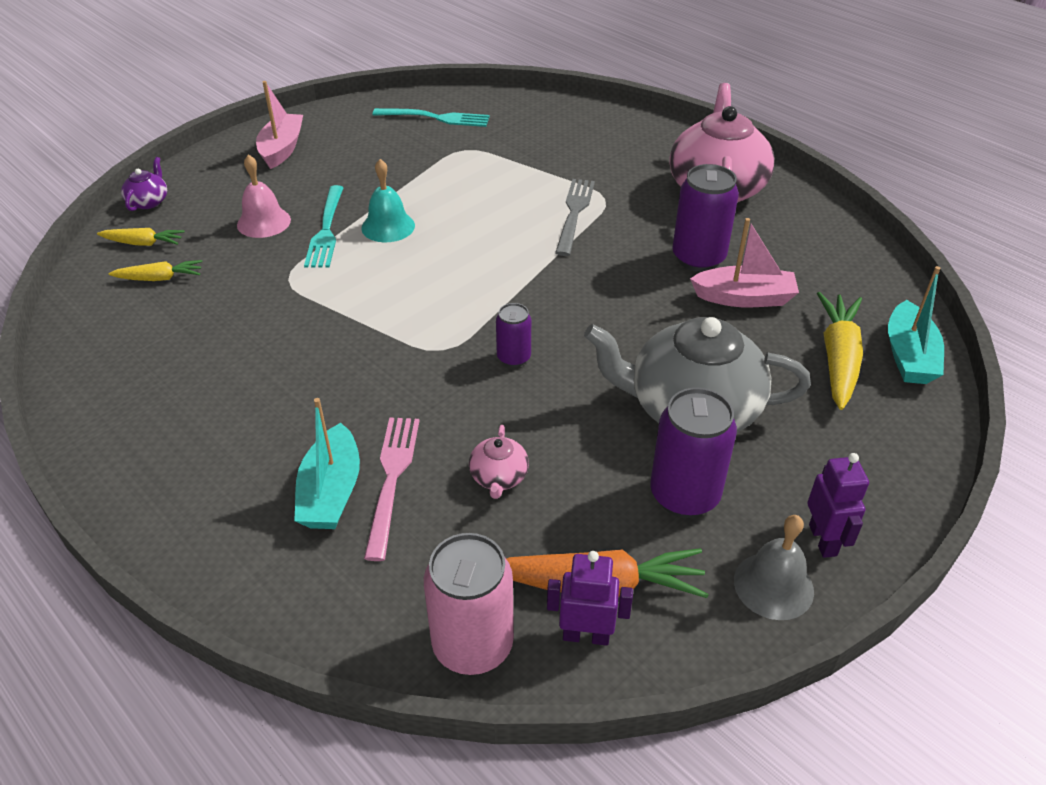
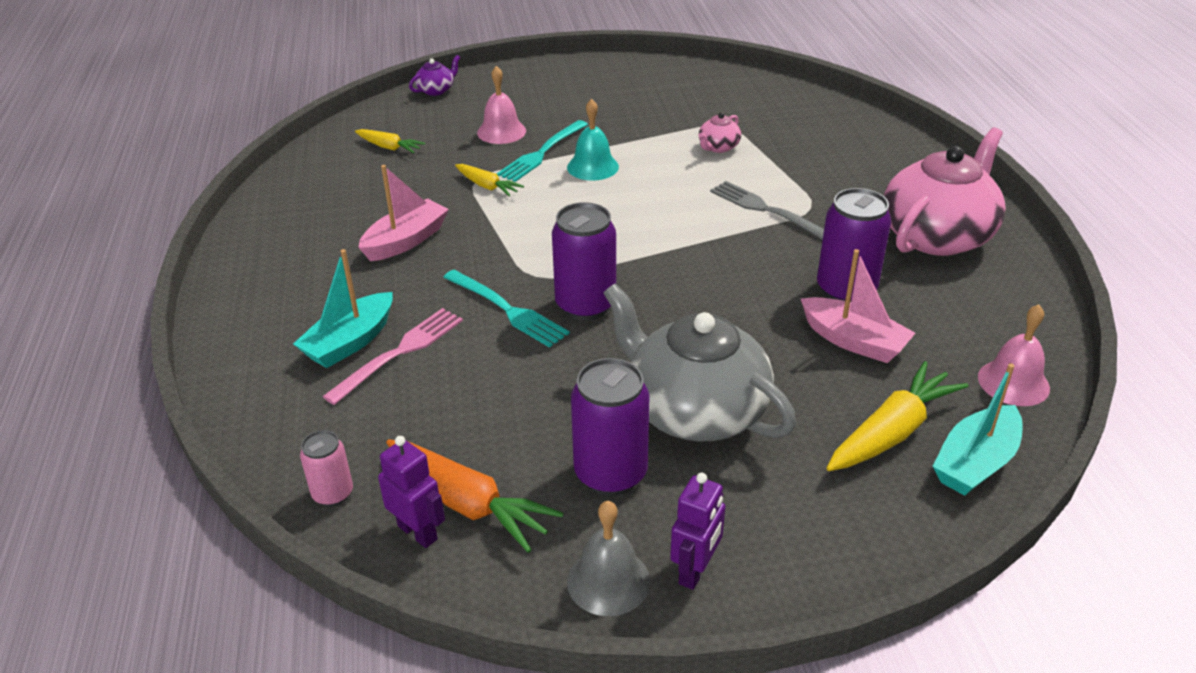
camera: 35 degrees right, 5 degrees down
(143, 243) = (403, 119): yellow carrot -> yellow carrot (487, 186)
(282, 149) = (572, 80): pink boat -> pink boat (406, 241)
(435, 118) = (726, 92): turquoise fork -> turquoise fork (507, 310)
(473, 645) = (333, 494): pink can -> pink can, size x0.56
(499, 477) = (477, 388): pink teapot -> pink teapot (718, 147)
(514, 358) = (585, 305): purple can -> purple can, size x1.78
(574, 213) = (766, 210): grey fork -> grey fork turned 90 degrees counterclockwise
(872, 283) = (1013, 382): none -> pink bell

